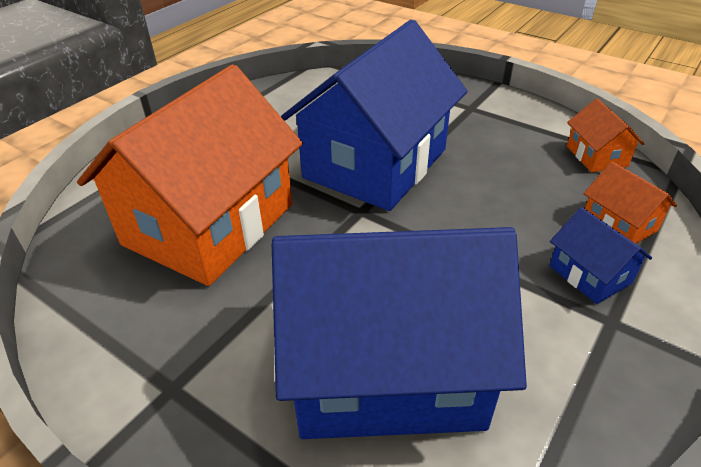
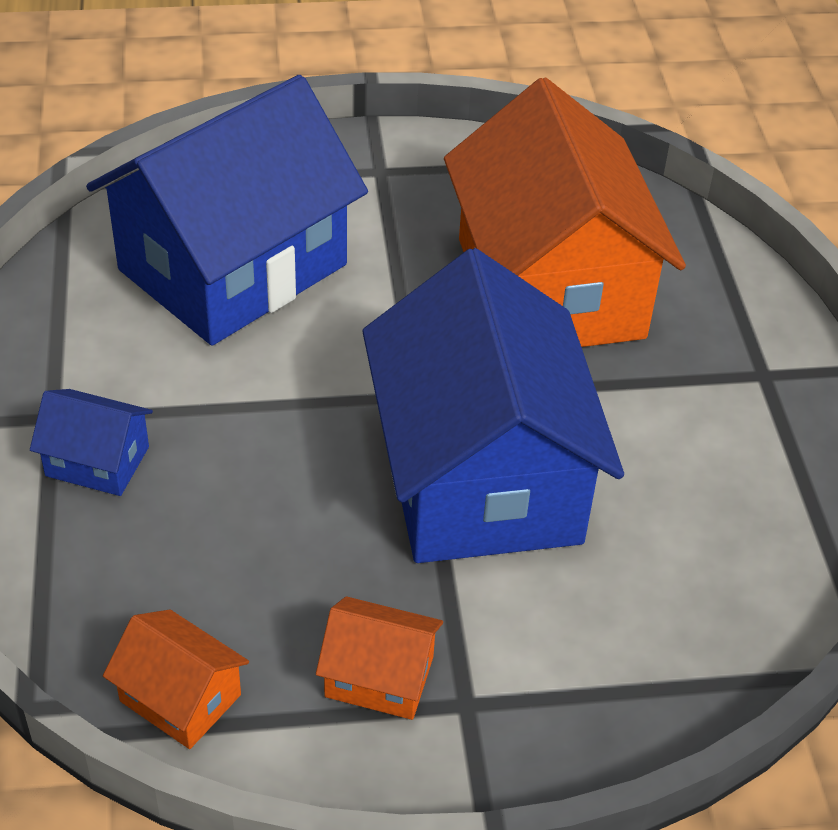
camera: 135 degrees right, 5 degrees up
(619, 224) = (91, 562): orange house -> orange house (379, 676)

